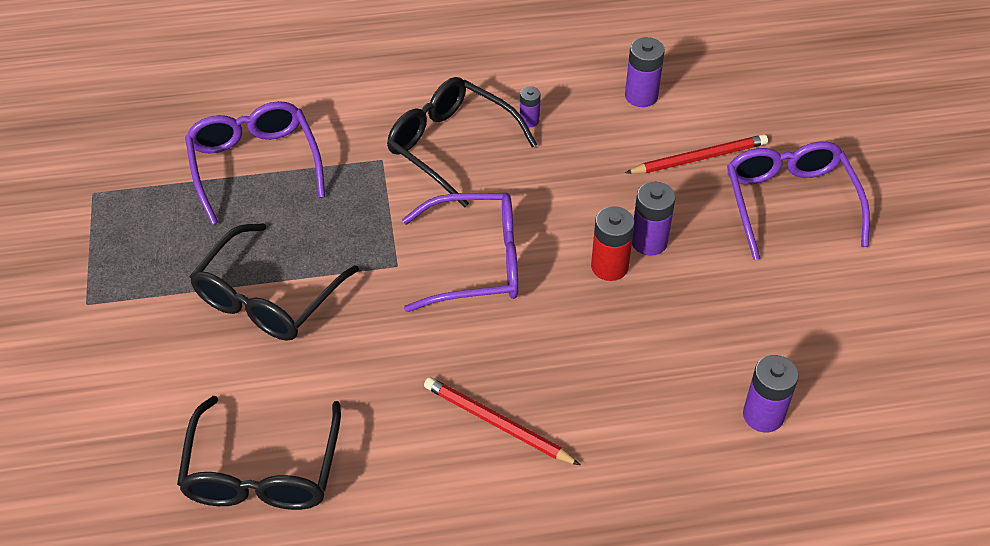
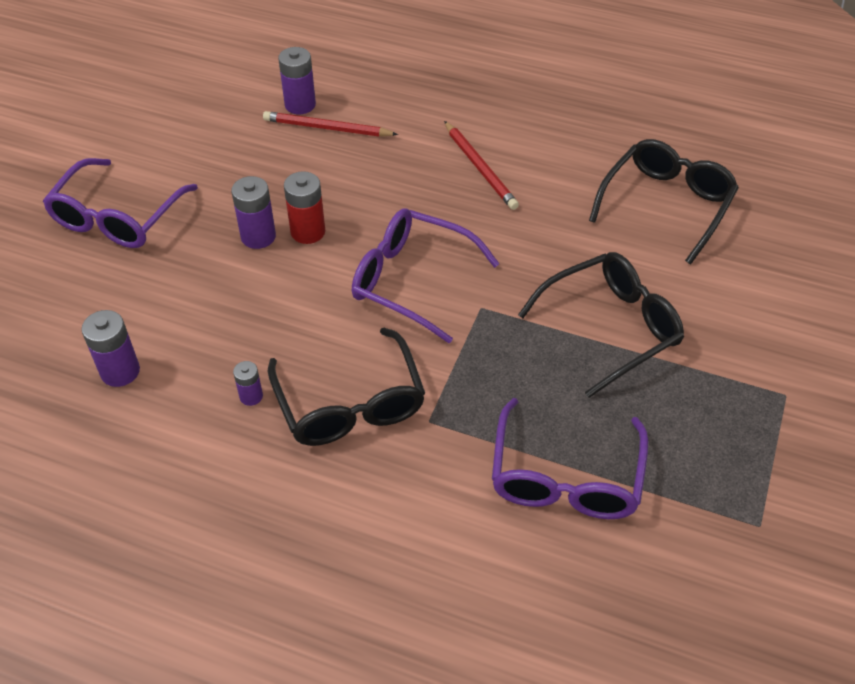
camera: 150 degrees left, 0 degrees up
(699, 158) = (141, 285): red pencil -> red pencil (327, 128)

